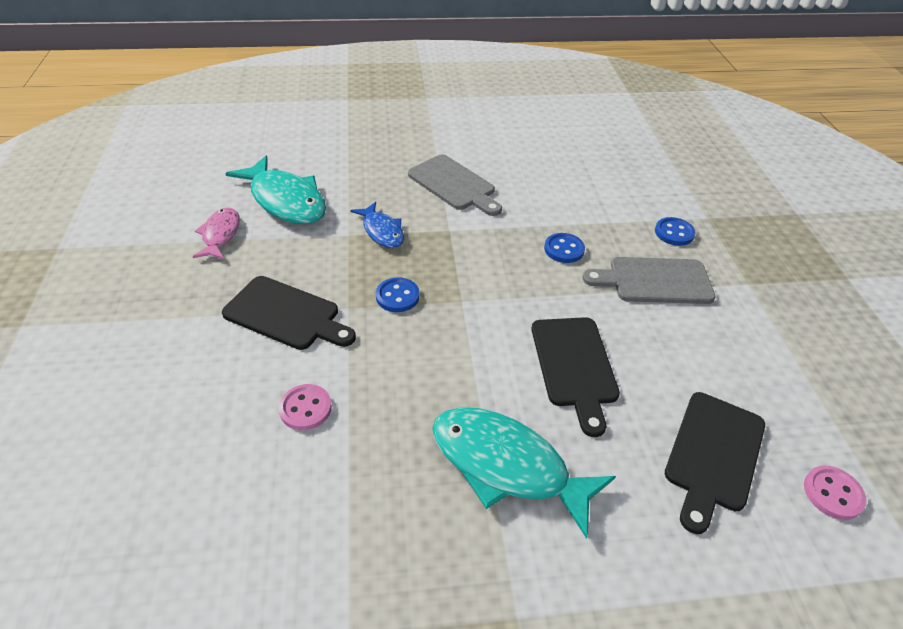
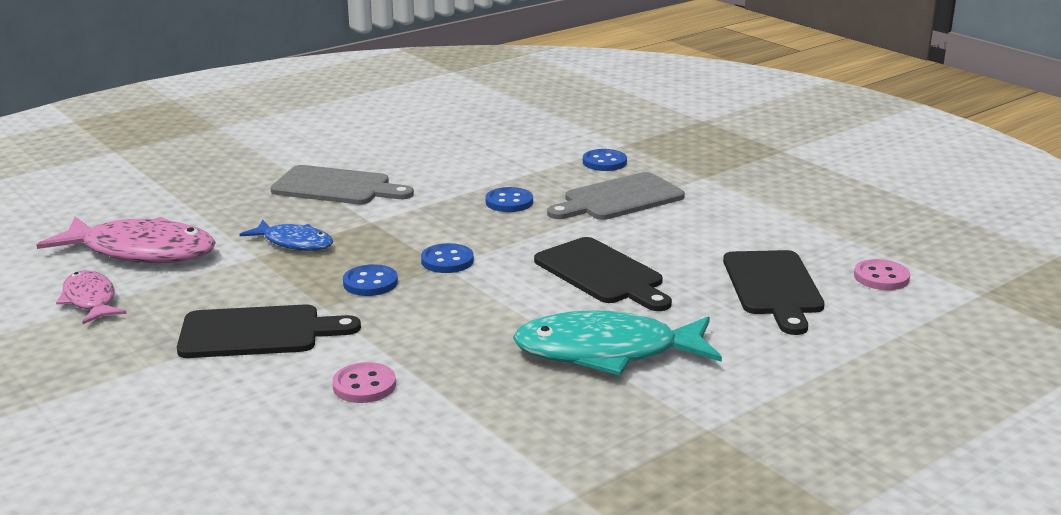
camera: 30 degrees left, 20 degrees down
(285, 200) = (141, 251): turquoise fish -> pink fish
(468, 296) = (447, 261): none -> blue button

